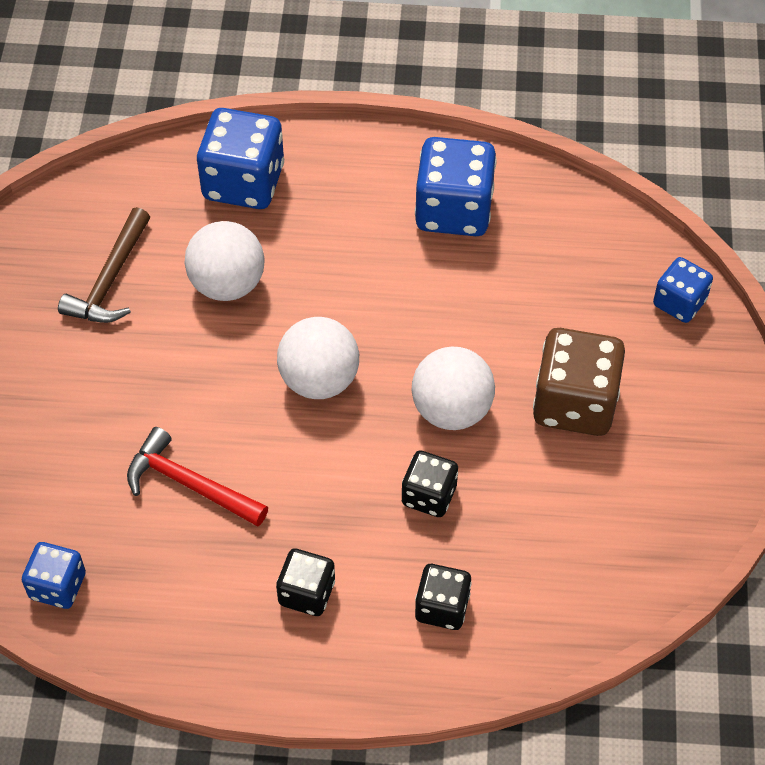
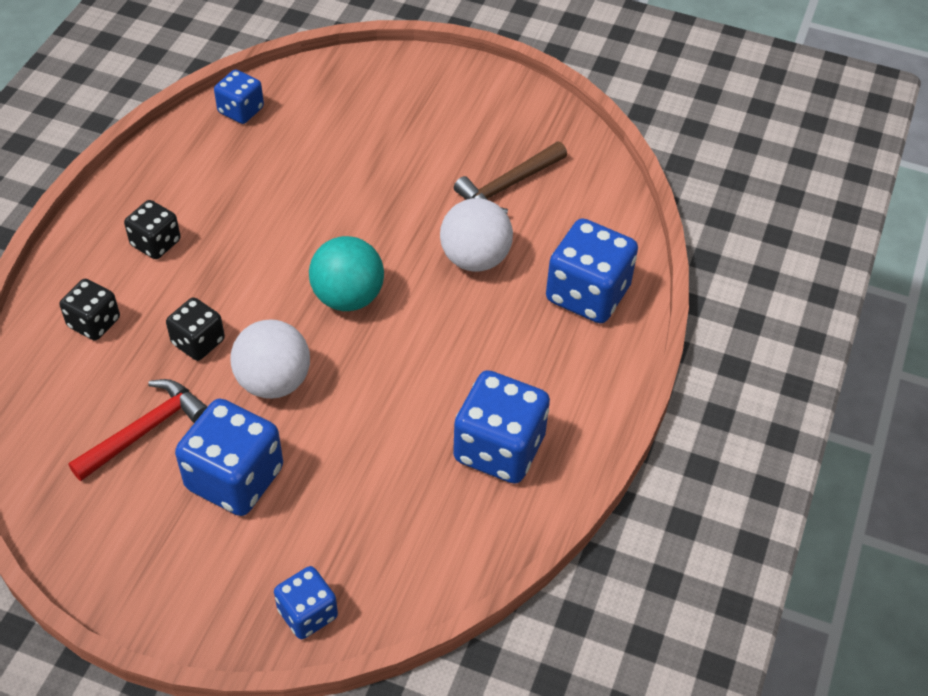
camera: 105 degrees right, 5 degrees down
(110, 279) = (508, 185): brown hammer -> brown hammer turned 75 degrees counterclockwise
(190, 484) = (287, 196): red hammer -> red hammer (145, 430)
(319, 379) = (348, 297): white ball -> turquoise ball
(574, 403) = (235, 478): brown dice -> blue dice

